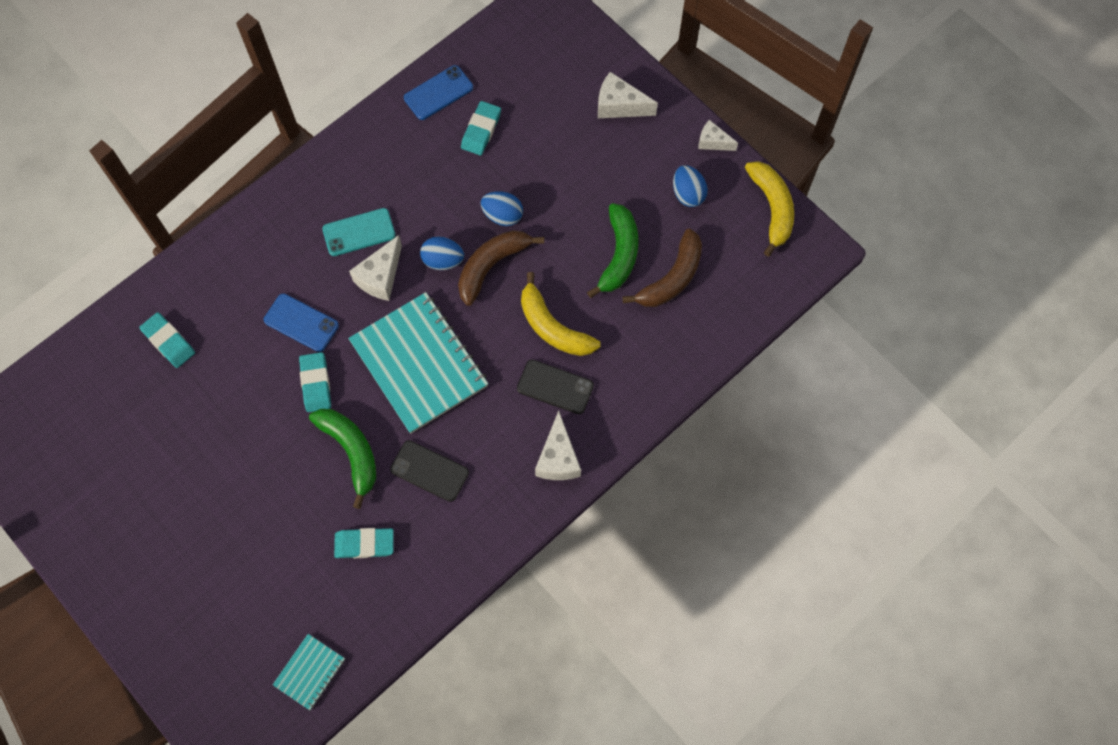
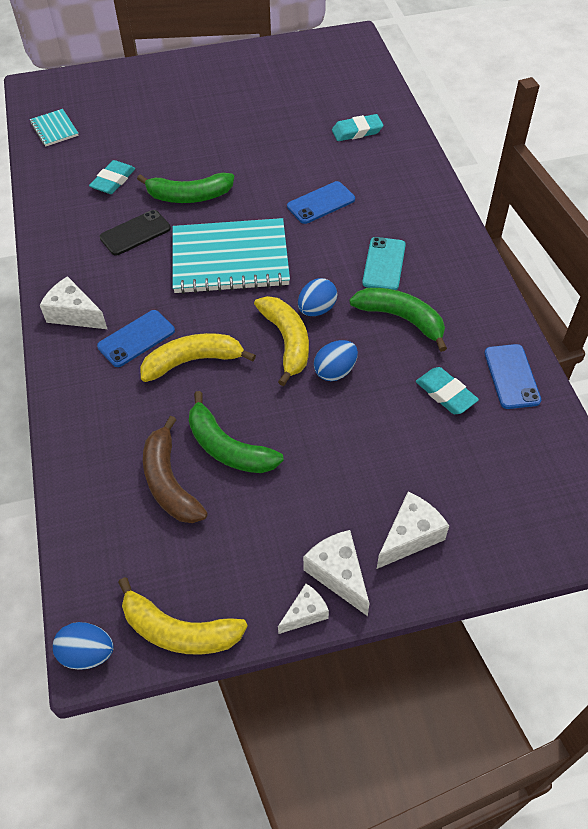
camera: 120 degrees right, 15 degrees down
(316, 383) = (261, 195): turquoise eraser -> none
(380, 277) = (330, 263): white cheese -> white cheese (338, 574)
(418, 192) = (401, 319): none -> green banana
(491, 266) = (287, 341): brown banana -> yellow banana
(555, 387) = (136, 338): black phone -> blue phone
(688, 194) = (255, 549): blue egg -> blue egg (87, 653)

